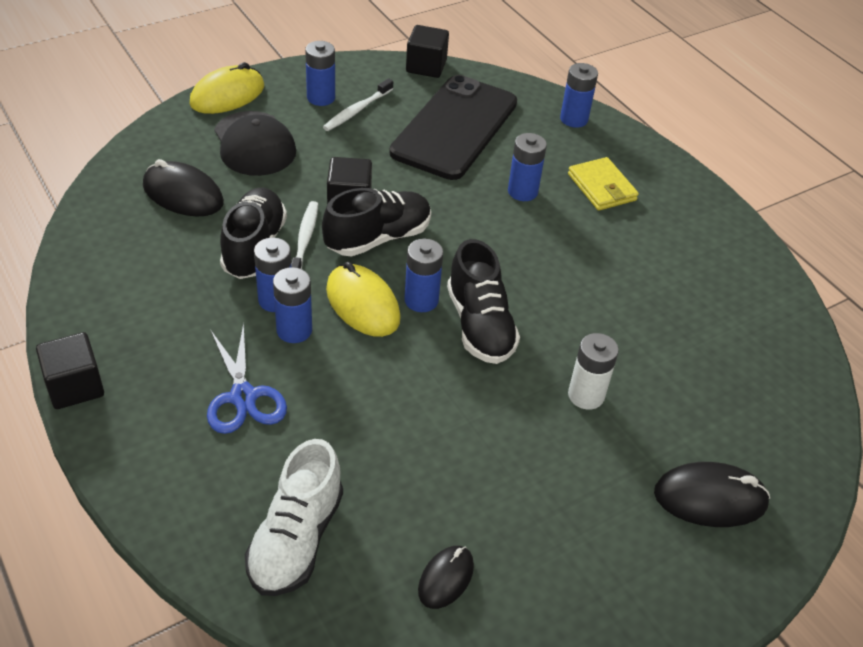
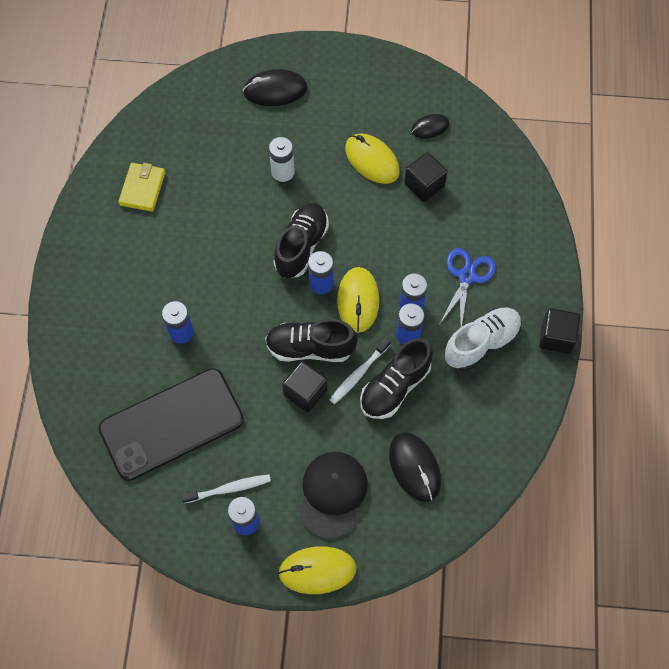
camera: 140 degrees left, 20 degrees up
(296, 539) = (486, 183): white shoe -> white shoe (481, 343)
(426, 66) = (131, 513): black cube -> black cube (424, 185)
(488, 476) = (372, 160): none -> yellow mouse
(574, 119) = (76, 380): blue battery -> none
(602, 187) = (124, 304): yellow wallet -> yellow wallet (142, 189)
(710, 498) = (275, 90): black mouse -> black mouse turned 45 degrees counterclockwise

